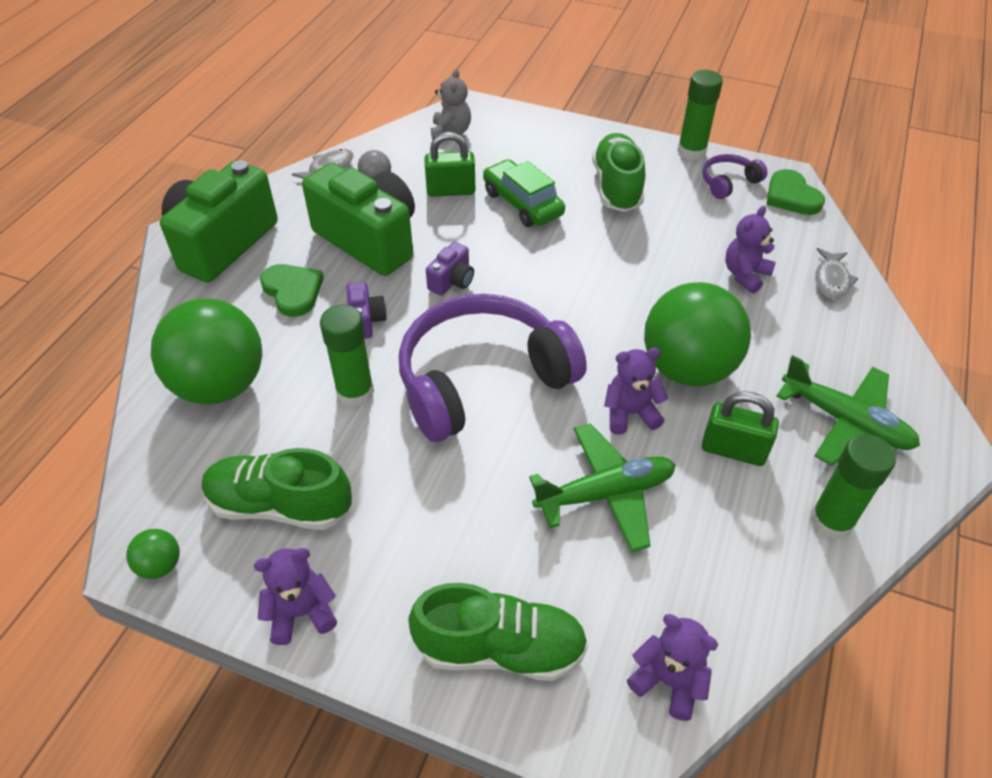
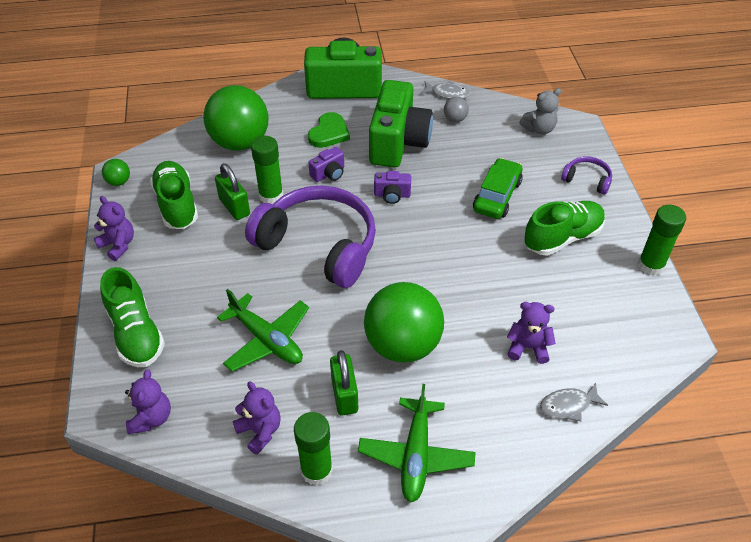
camera: 60 degrees right, 0 degrees up
(451, 190) = (477, 156): green padlock -> green padlock (234, 207)
(630, 413) = (340, 328): purple teddy bear -> purple teddy bear (260, 431)
(728, 182) = (632, 301): purple headphones -> purple headphones (587, 180)
(791, 196) = (654, 348): green heart -> none

